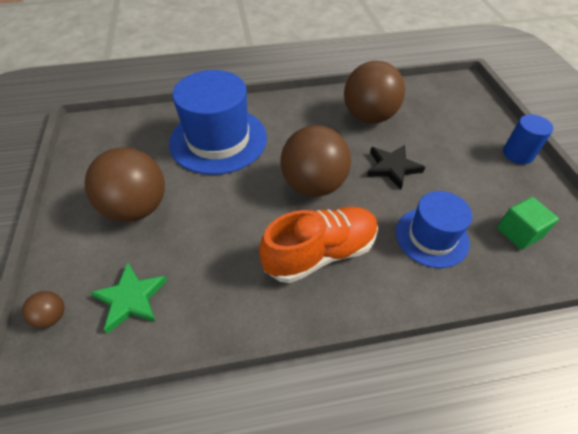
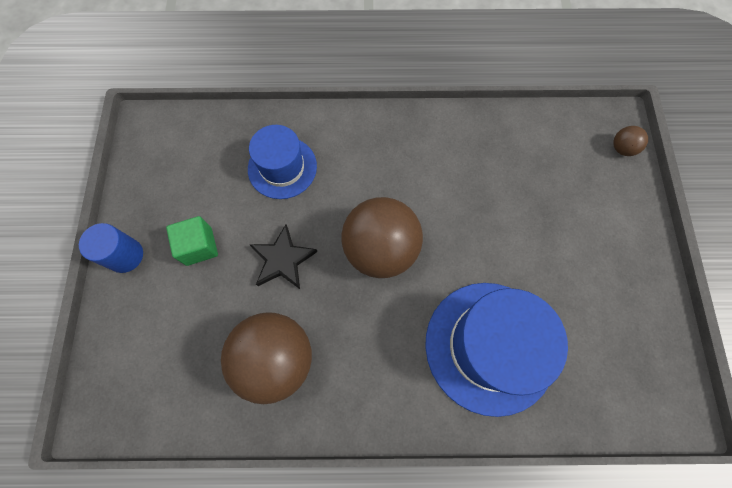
camera: 170 degrees left, 20 degrees up
(131, 299) = (559, 153): green star -> none
(137, 208) = (575, 249): brown ball -> none
(320, 253) = (391, 168): orange shoe -> none
(518, 233) = (198, 159): green cube -> green cube (199, 246)

